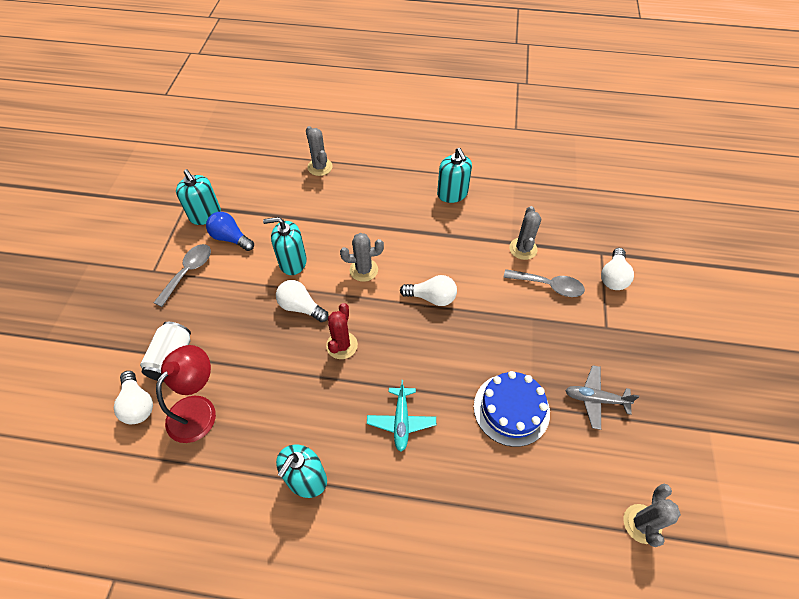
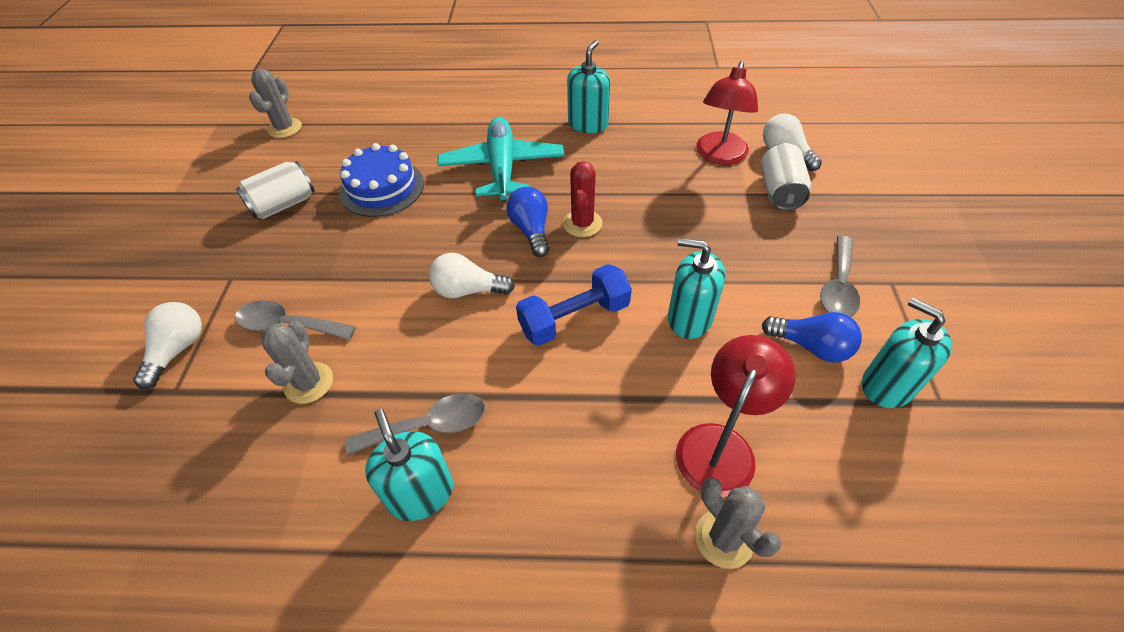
camera: 175 degrees right, 5 degrees down
(292, 262) = (689, 318): turquoise soap dispenser -> turquoise soap dispenser turned 150 degrees counterclockwise
(301, 307) = (650, 259): white light bulb -> none
(305, 198) = (721, 445): none -> red lamp
(363, 270) = (574, 318): grey cactus -> blue dumbbell
(383, 344) = (531, 230): none -> blue light bulb
(401, 421) = (502, 168): turquoise plane -> turquoise plane, size x1.70
(451, 221) = (429, 426): none -> grey spoon
(595, 399) = (283, 205): grey plane -> white can

